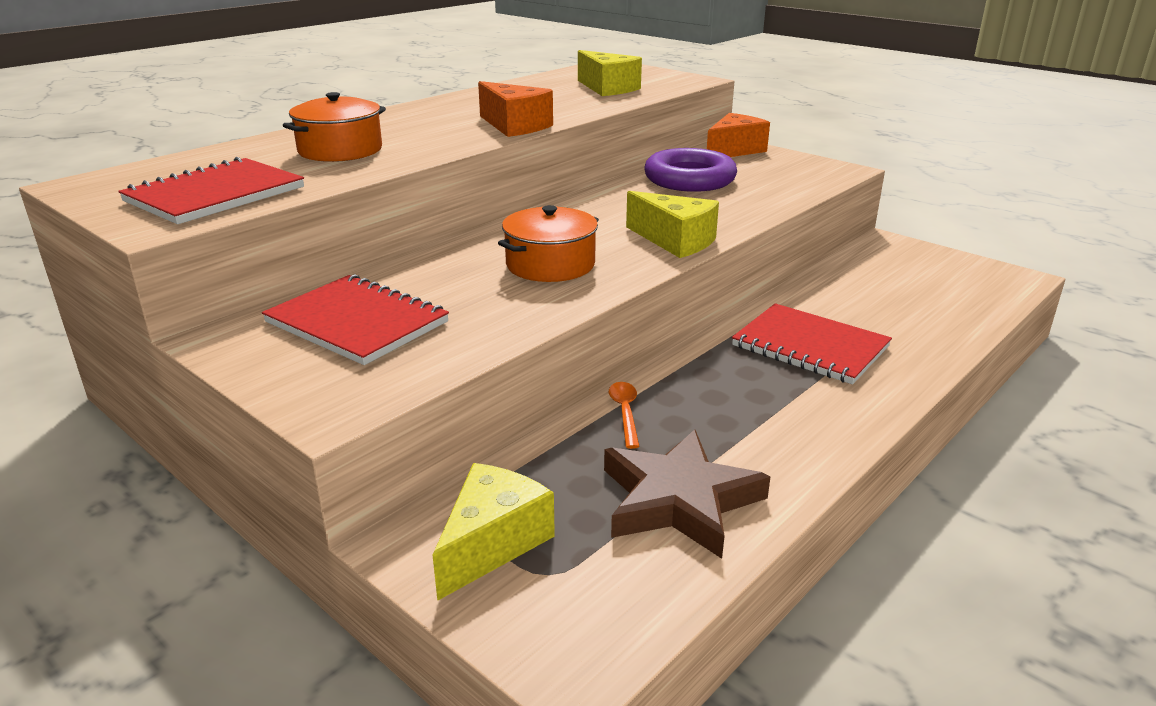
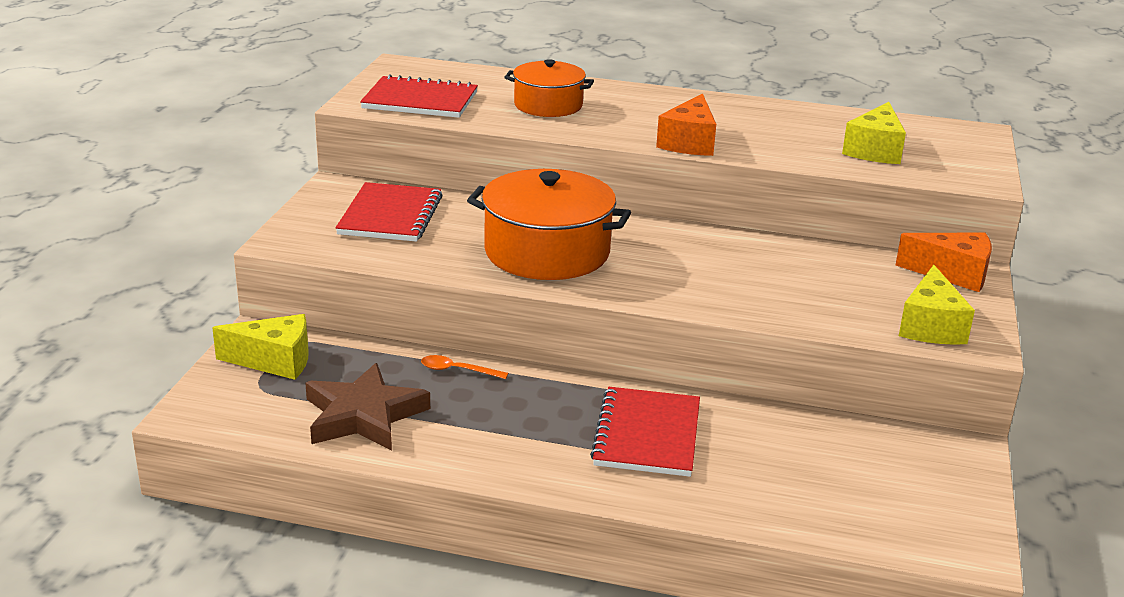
camera: 60 degrees right, 0 degrees up
(550, 265) = (547, 252): orange pot -> orange pot, size x1.62
(625, 413) = (457, 370): orange spoon -> orange spoon turned 135 degrees counterclockwise
(675, 241) = (653, 291): yellow cheese -> yellow cheese (930, 326)
(689, 179) = (823, 268): purple ring -> none

